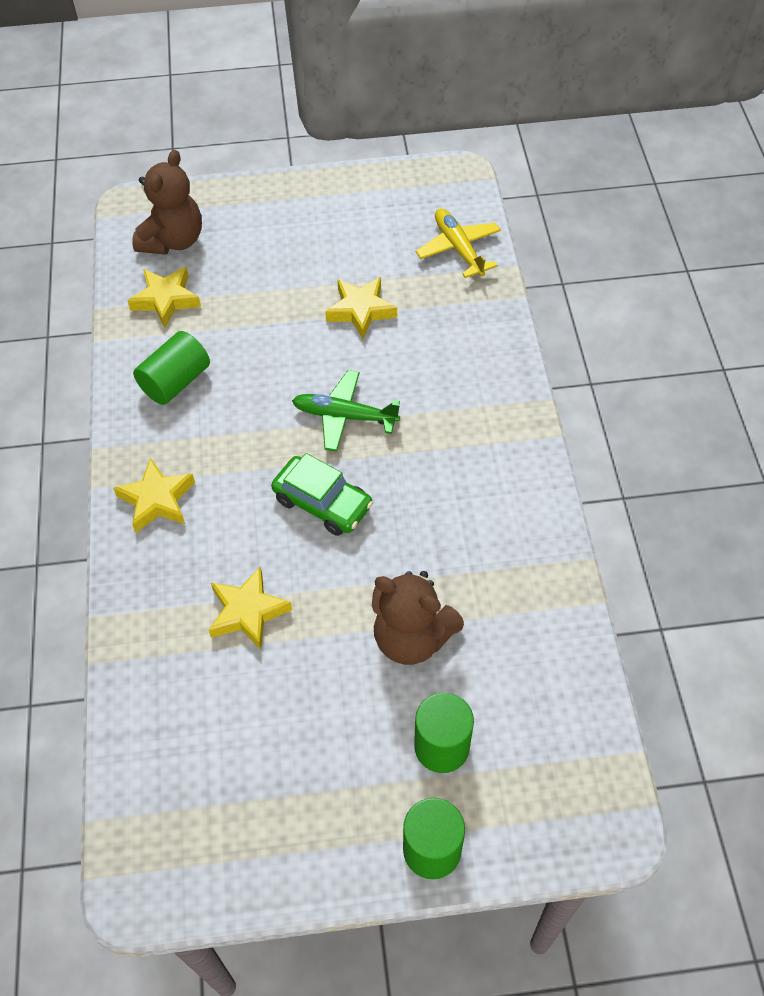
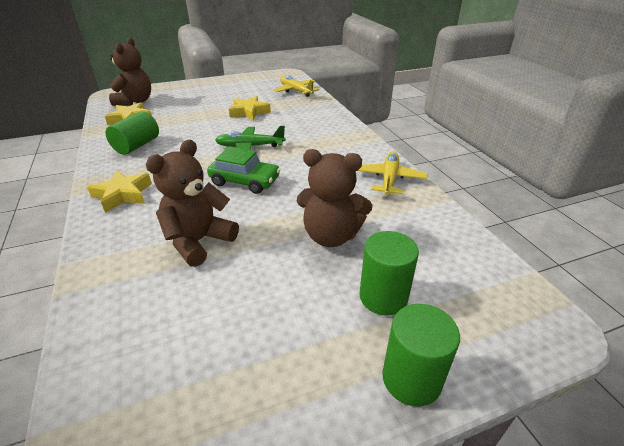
camera: 15 degrees left, 20 degrees down
(247, 612) = (198, 241): yellow star -> brown teddy bear
(531, 539) = (389, 179): none -> yellow plane

